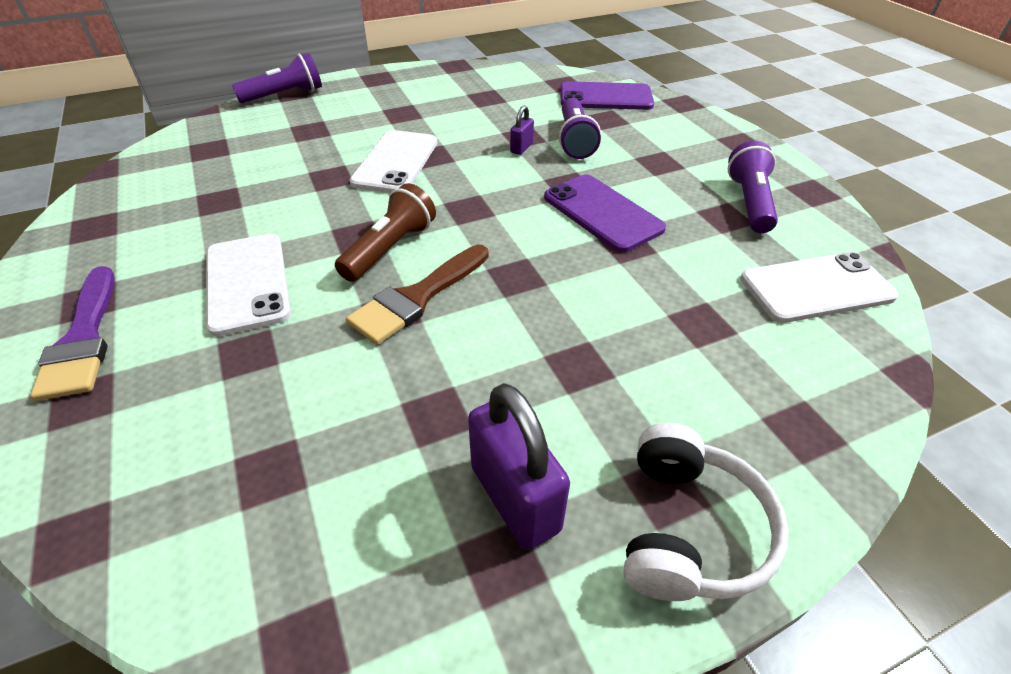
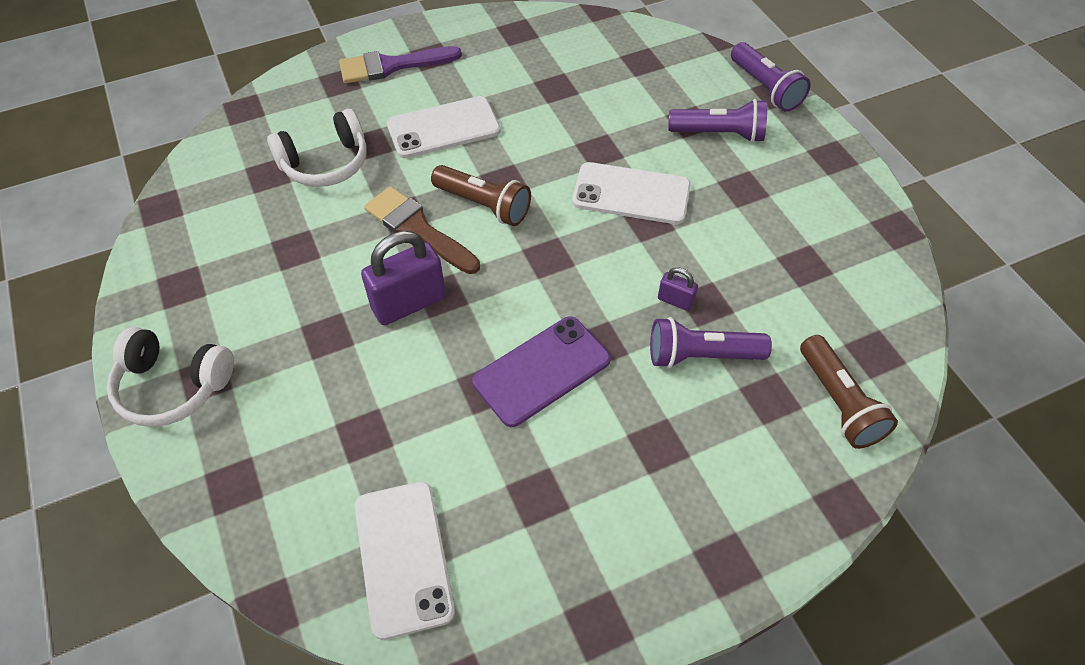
camera: 90 degrees right, 10 degrees up
(270, 397) = (325, 163): none -> white headphones
(515, 498) = (220, 292): purple padlock -> purple padlock (409, 303)
(605, 97) = (838, 402): purple phone -> brown flashlight
(749, 202) = (568, 532): purple flashlight -> purple flashlight (719, 134)

